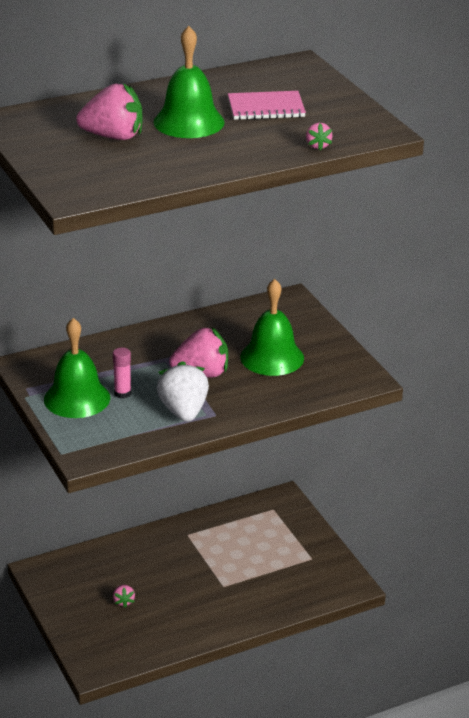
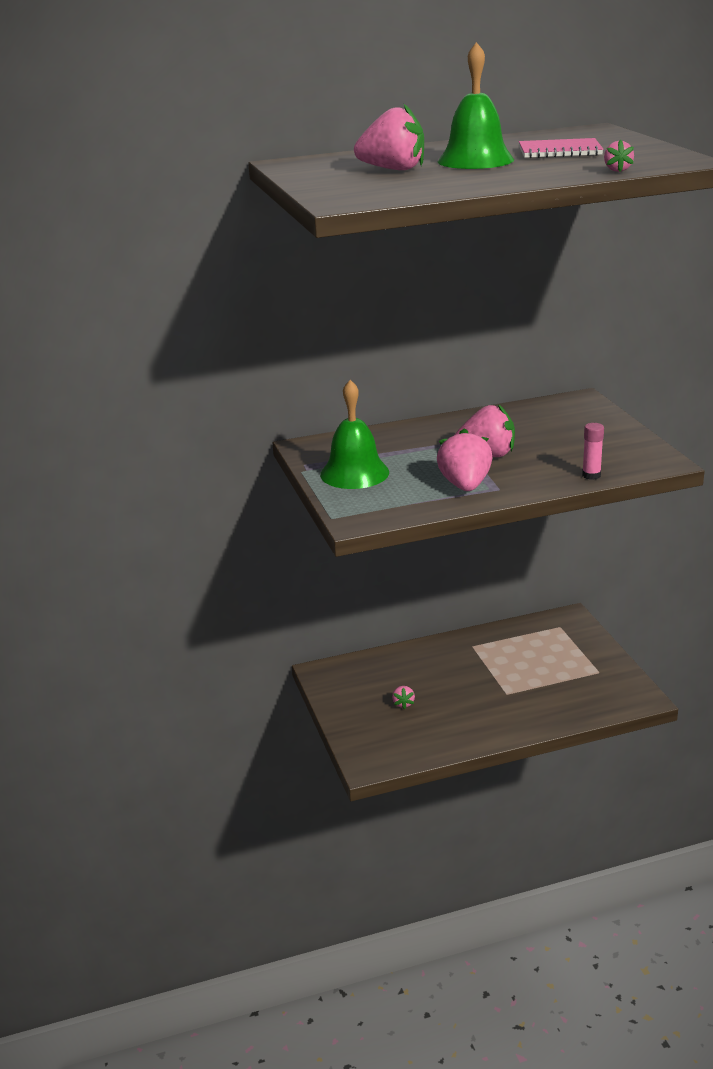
camera: 10 degrees right, 5 degrees down
(122, 393) = (402, 470): pink glue stick -> pink glue stick (591, 475)
(183, 411) = (465, 485): white strawberry -> pink strawberry
(272, 357) = (561, 443): green bell -> none

